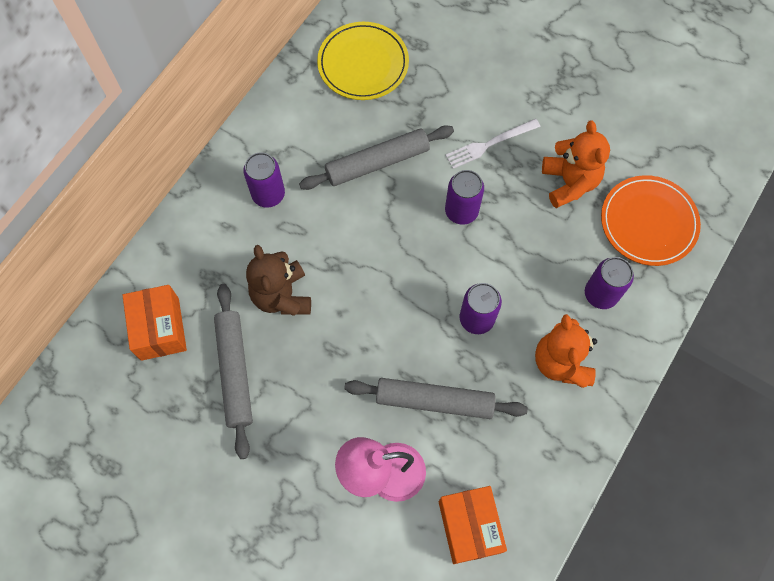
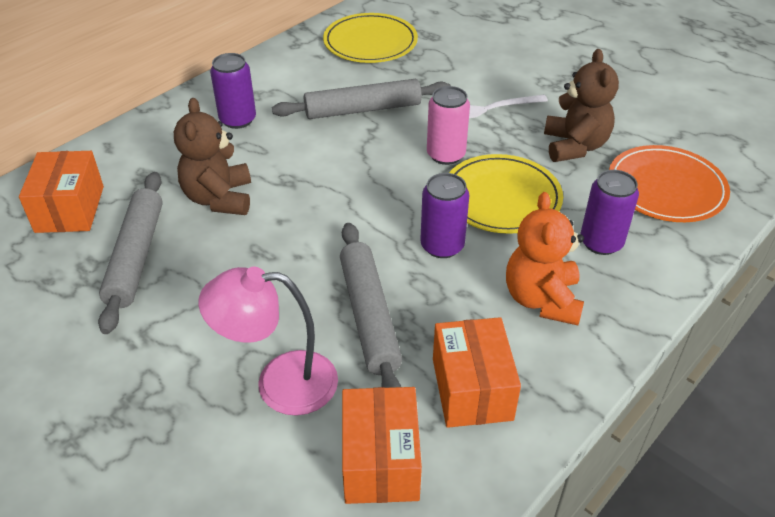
camera: 10 degrees right, 25 degrees down
(434, 401) = (369, 316): grey rolling pin -> grey rolling pin turned 60 degrees clockwise
(461, 211) = (446, 155): purple can -> pink can
(516, 256) = (501, 198): none -> yellow plate
(521, 455) = (472, 389): none -> orange box
(569, 182) = (574, 146): orange teddy bear -> brown teddy bear

